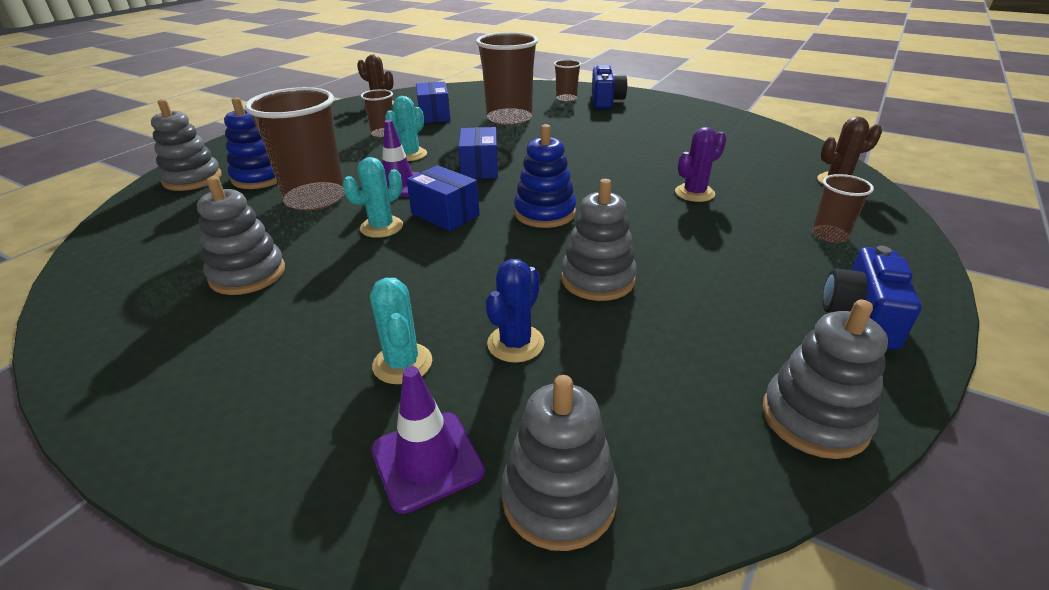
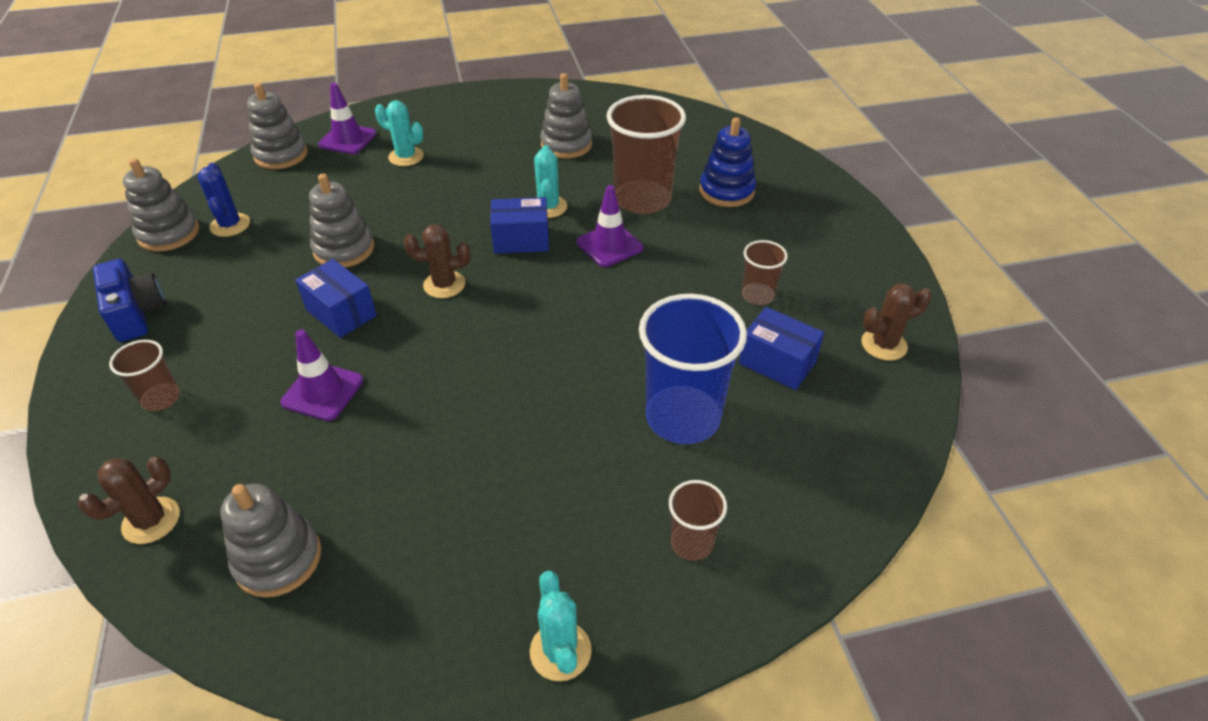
camera: 135 degrees right, 10 degrees up
(192, 179) = (767, 164): grey stacking toy -> grey stacking toy (278, 559)
(410, 154) = (669, 283): turquoise cactus -> turquoise cactus (560, 651)
(479, 168) = (574, 304): blue box -> blue box (341, 313)
(509, 119) = (683, 417): brown cup -> blue cup
(515, 343) = (358, 191): blue cactus -> blue cactus (230, 225)
(545, 213) = (444, 284): blue stacking toy -> brown cactus
(606, 101) = (623, 582): blue camera -> none
(694, 193) = (322, 391): purple cactus -> purple traffic cone

